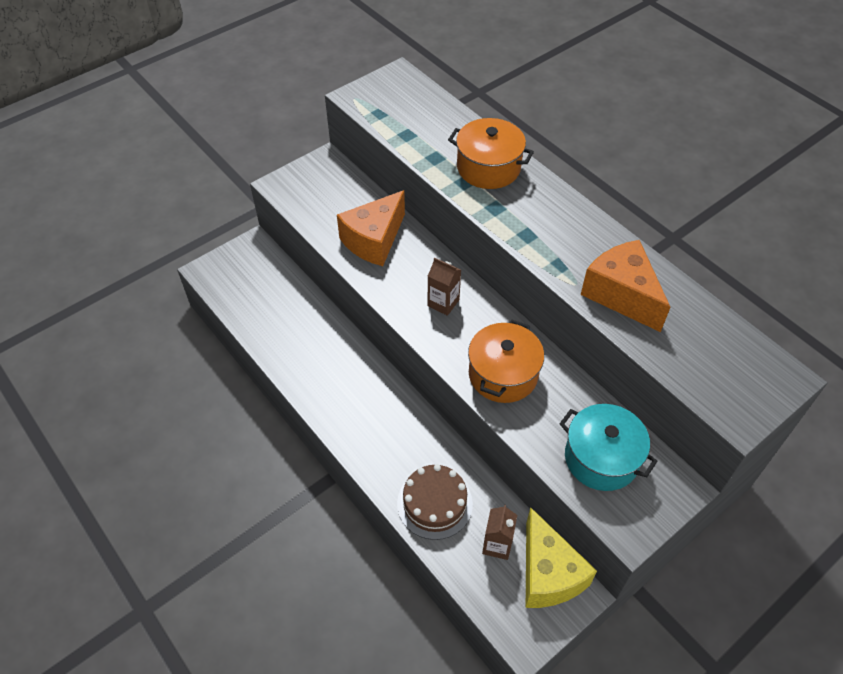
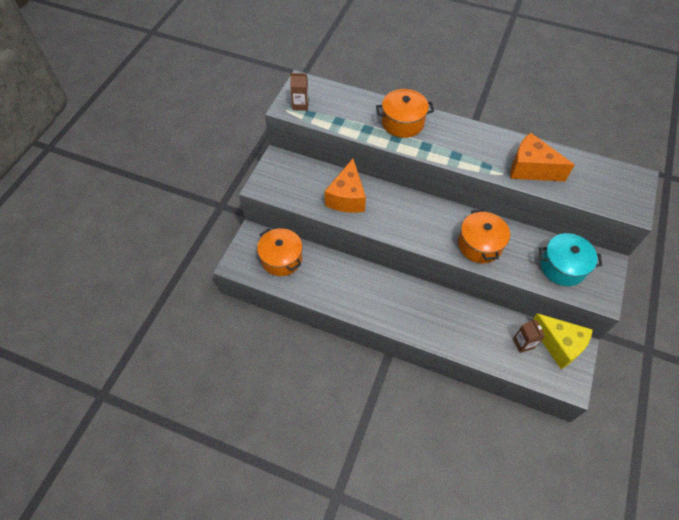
camera: 30 degrees left, 5 degrees up
(265, 288) = (281, 259): none -> orange pot
(434, 503) = (475, 338): brown cake -> none
(443, 303) = (416, 218): brown carton -> brown carton (300, 105)

